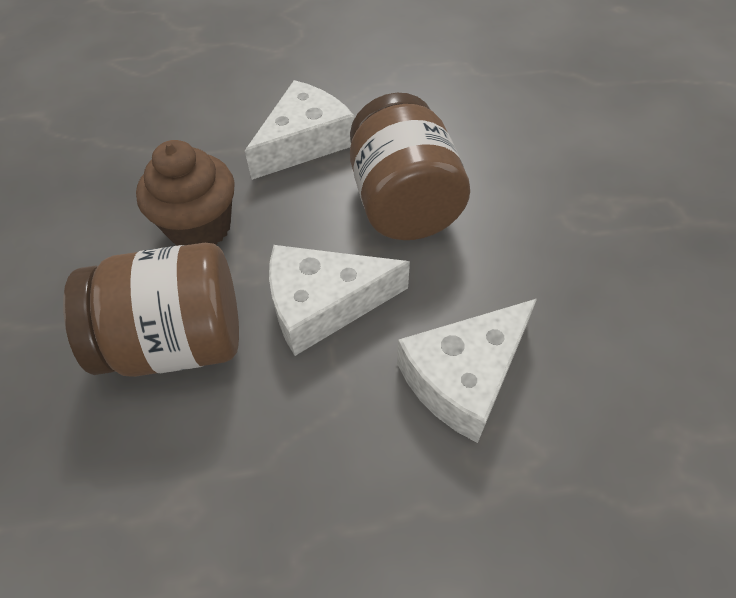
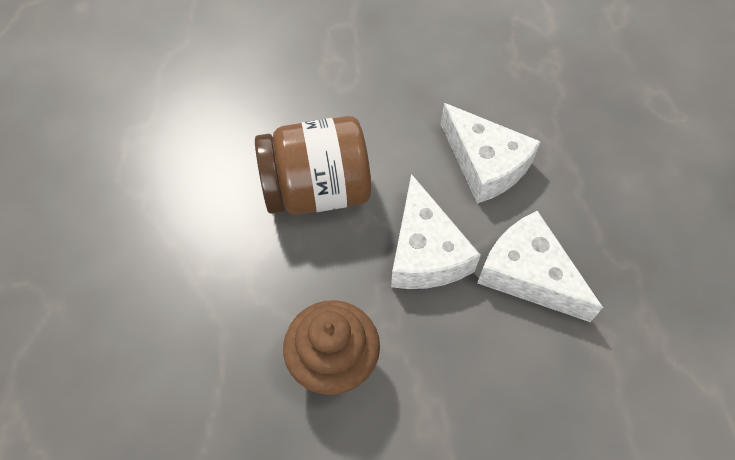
camera: 90 degrees left, 5 degrees up
(177, 342) = (466, 365): brown jar -> none
(305, 142) = (223, 272): white cheese -> white cheese (528, 274)

